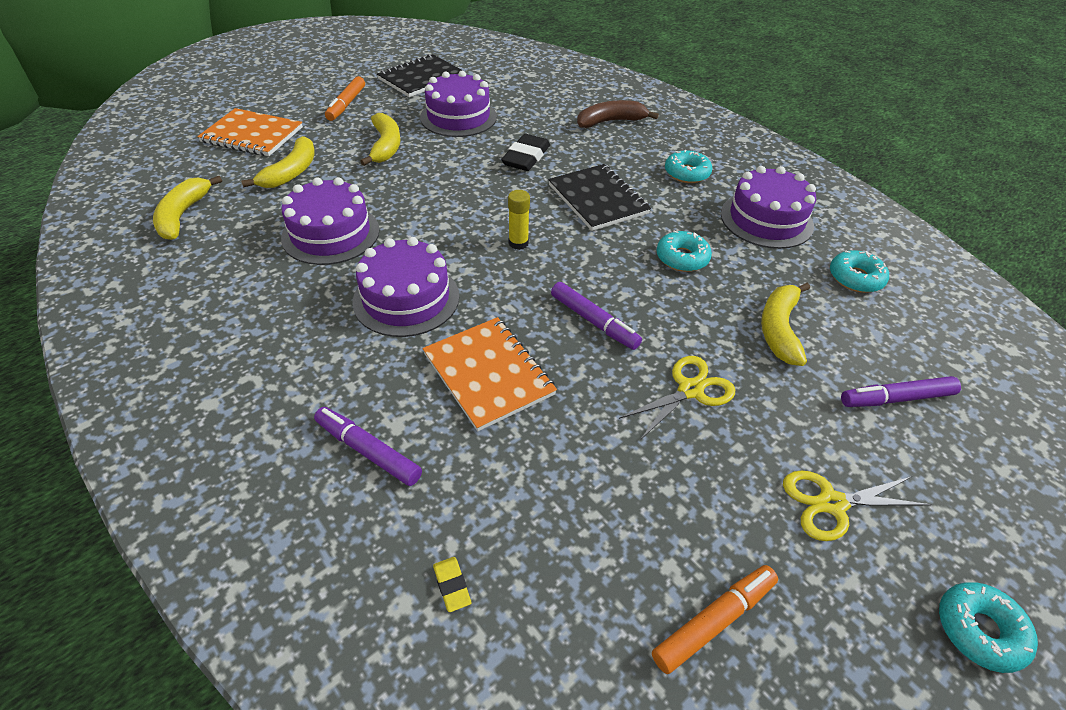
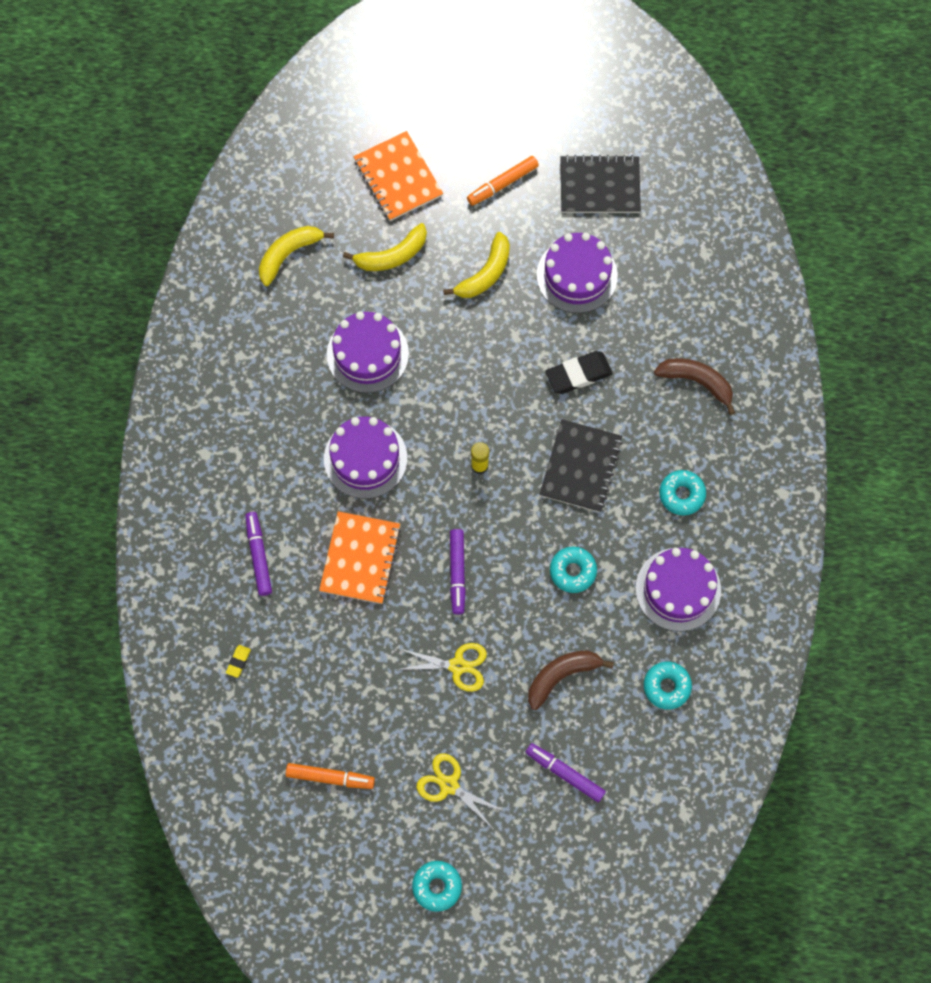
camera: 45 degrees right, 25 degrees up
(779, 329) = (561, 676): yellow banana -> brown banana

